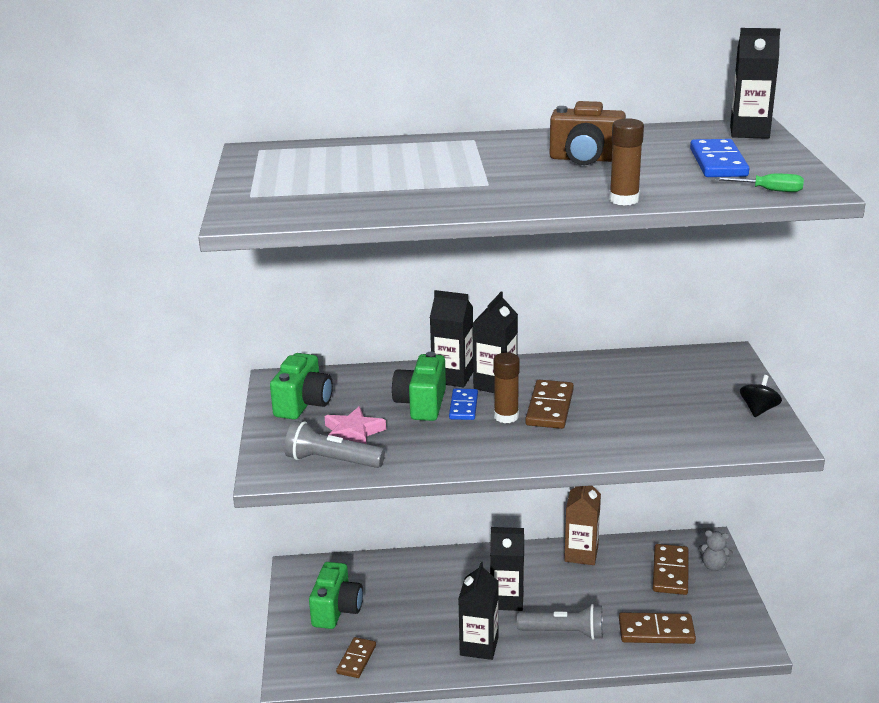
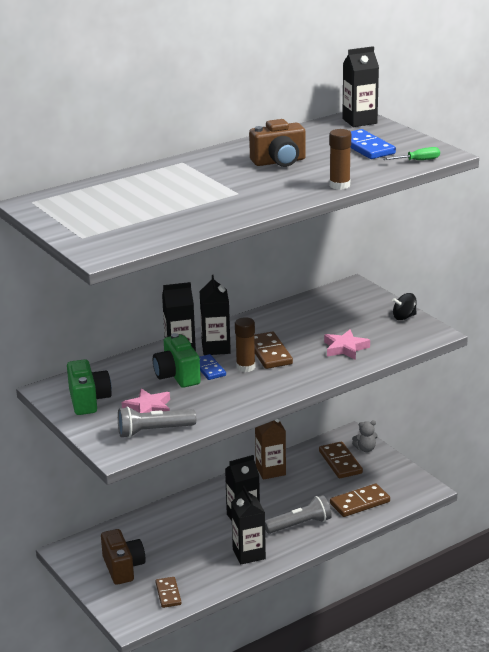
camera: 30 degrees left, 0 degrees up
(336, 610) = (123, 568): green camera -> brown camera
(646, 428) = (345, 348): none -> pink star
(758, 410) = (404, 317): black spinning top -> black spinning top turned 105 degrees counterclockwise

